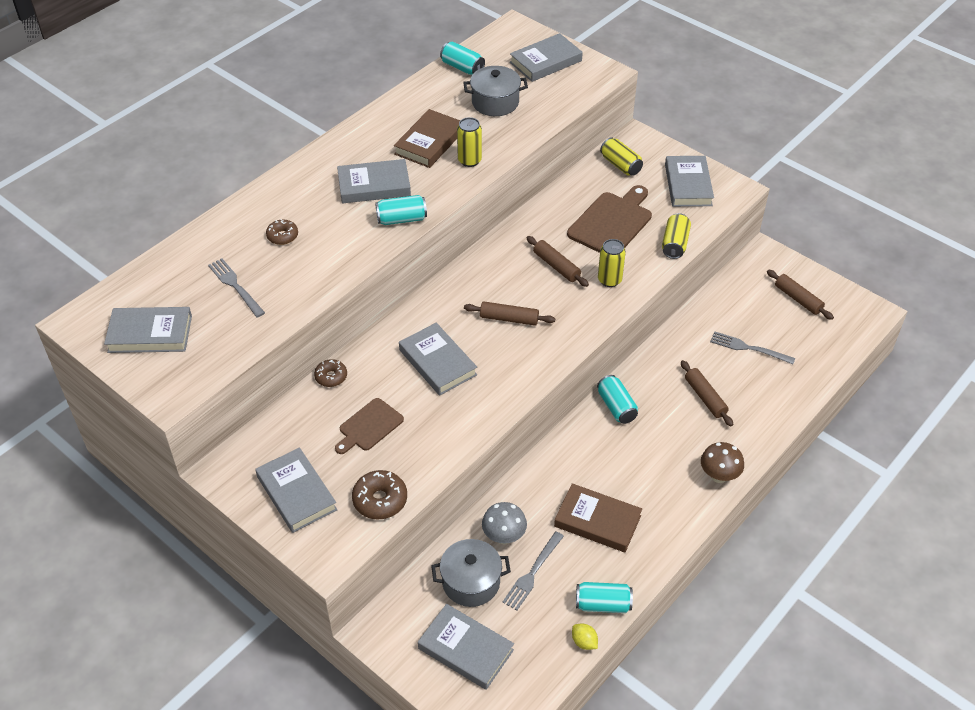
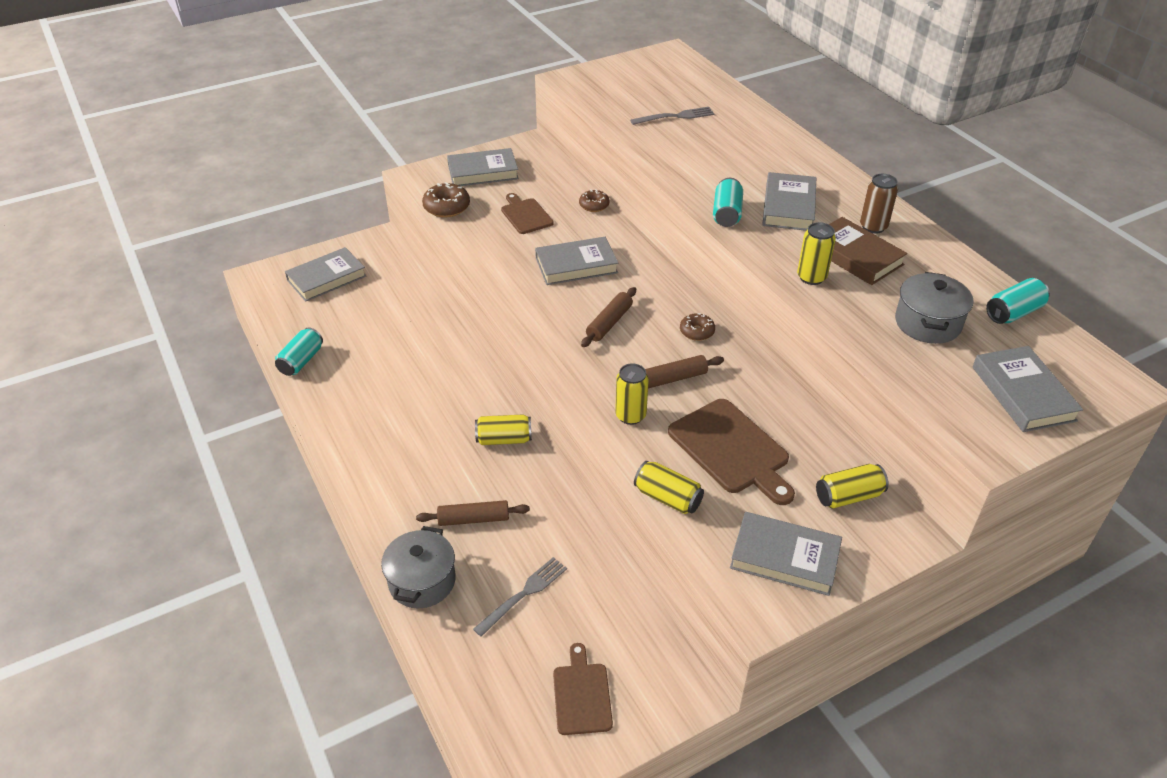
camera: 110 degrees right, 5 degrees down
(150, 334) = (640, 77): grey book -> none
(282, 236) = (731, 146): brown donut -> brown donut (697, 332)
(384, 137) = (873, 227): none -> brown can
(471, 582) = (380, 294): grey pot -> grey pot (422, 581)
(504, 537) = (408, 322): grey mushroom -> none
(532, 573) = (362, 329): grey fork -> none
(584, 642) = (279, 340): yellow lemon -> none
(597, 521) = (382, 383): brown book -> none
(616, 407) = (504, 439): turquoise can -> yellow can
(719, 476) = (368, 490): brown mushroom -> none
(798, 299) = (582, 695): brown rolling pin -> brown cutting board

